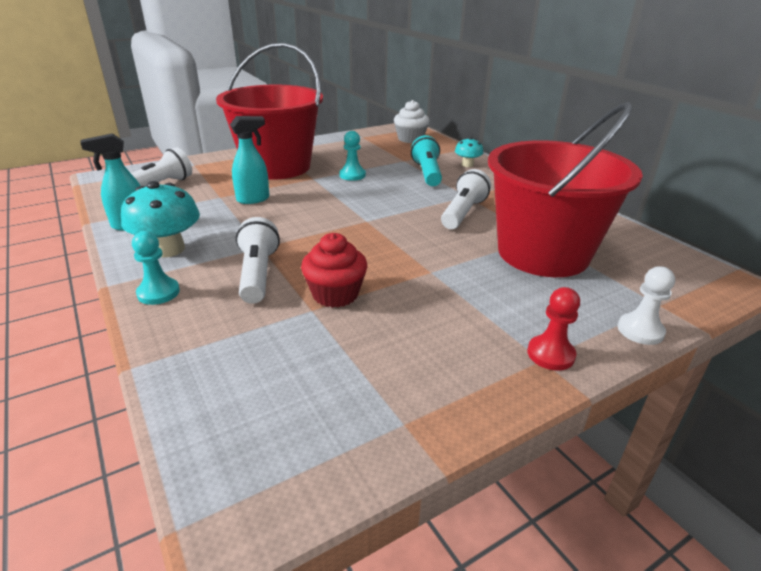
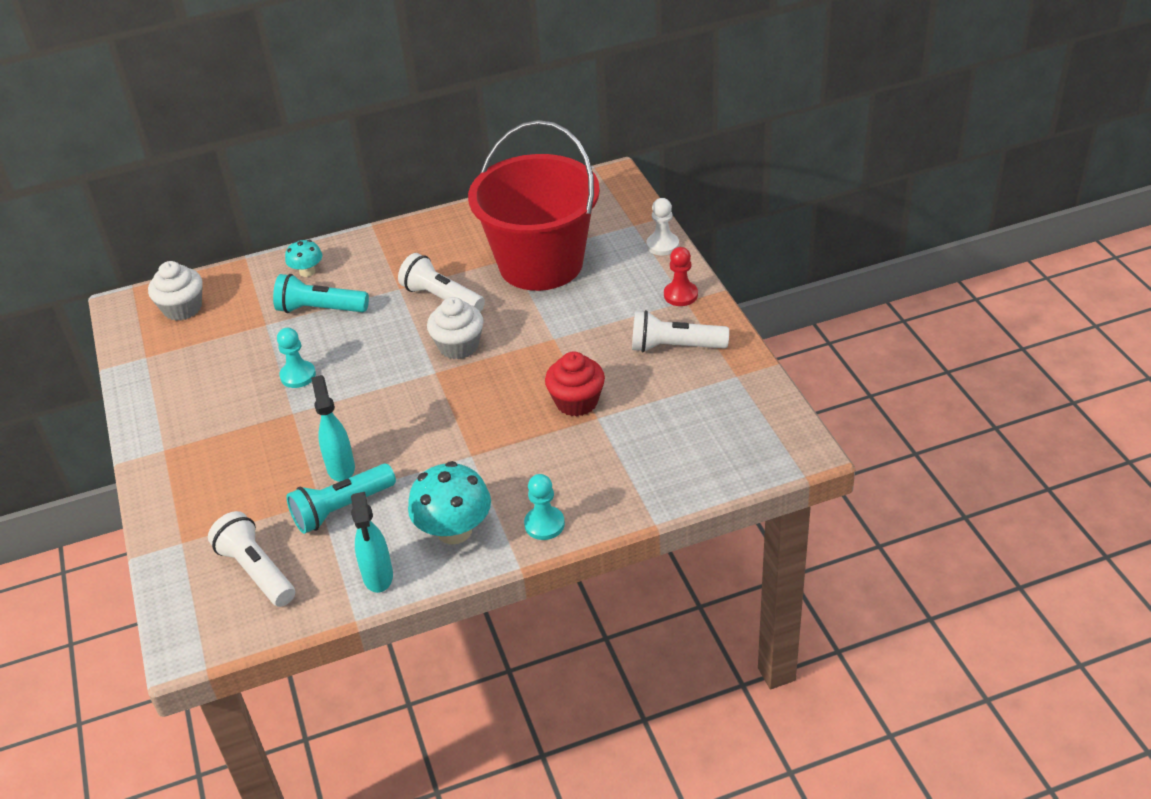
camera: 75 degrees left, 10 degrees up
(209, 204) = (342, 509): none -> turquoise flashlight
(257, 274) = (527, 455): white flashlight -> white flashlight (675, 347)
(277, 167) = (234, 449): red bucket -> none
(403, 226) = (458, 346): none -> white cupcake

